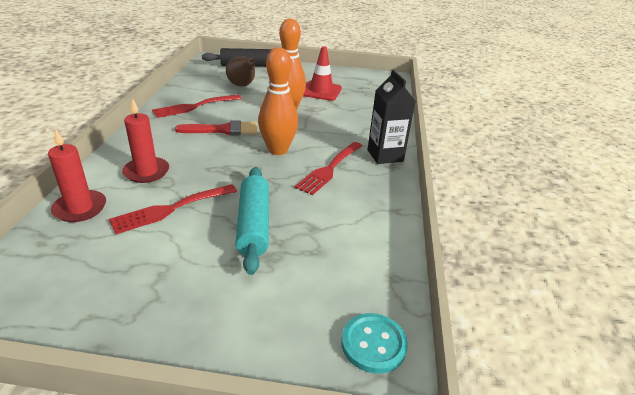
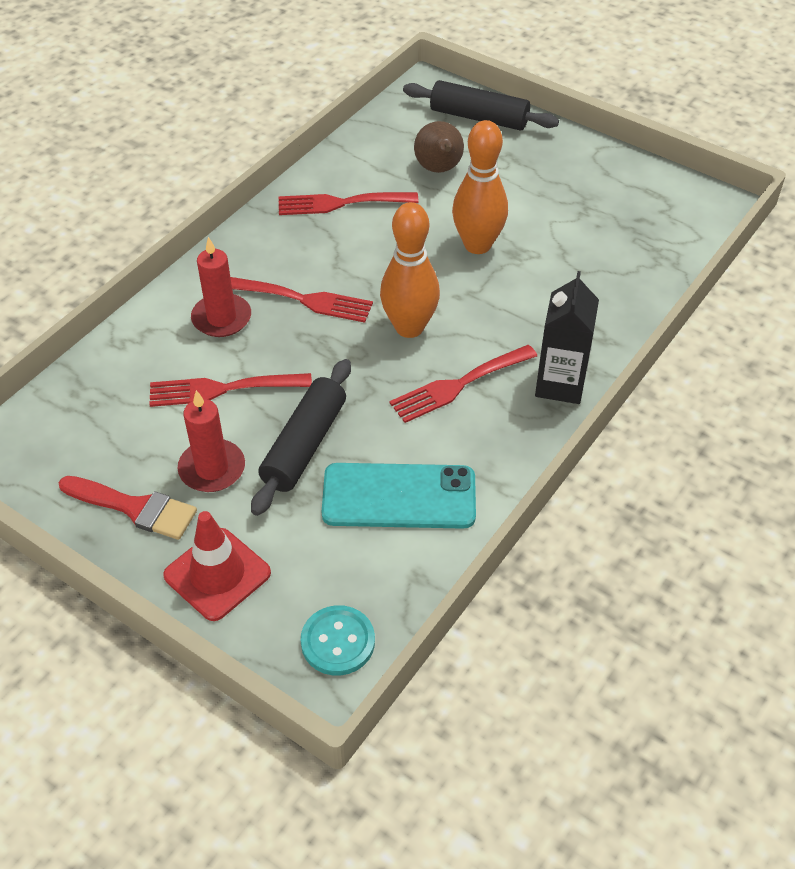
camera: 30 degrees right, 15 degrees up
(80, 208) = (127, 355): red candle -> red candle (212, 469)
(201, 151) = (304, 300): none -> red fork
(223, 130) = (356, 265): red brush -> red brush (135, 508)
(254, 225) = (304, 445): turquoise rolling pin -> black rolling pin
(321, 91) = (560, 213): red traffic cone -> red traffic cone (217, 574)
(341, 235) = (399, 496): none -> turquoise phone

